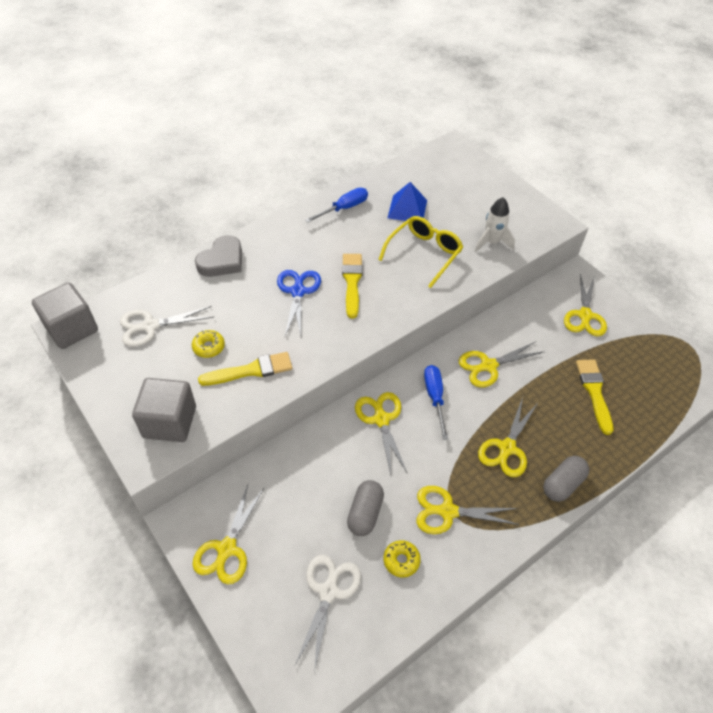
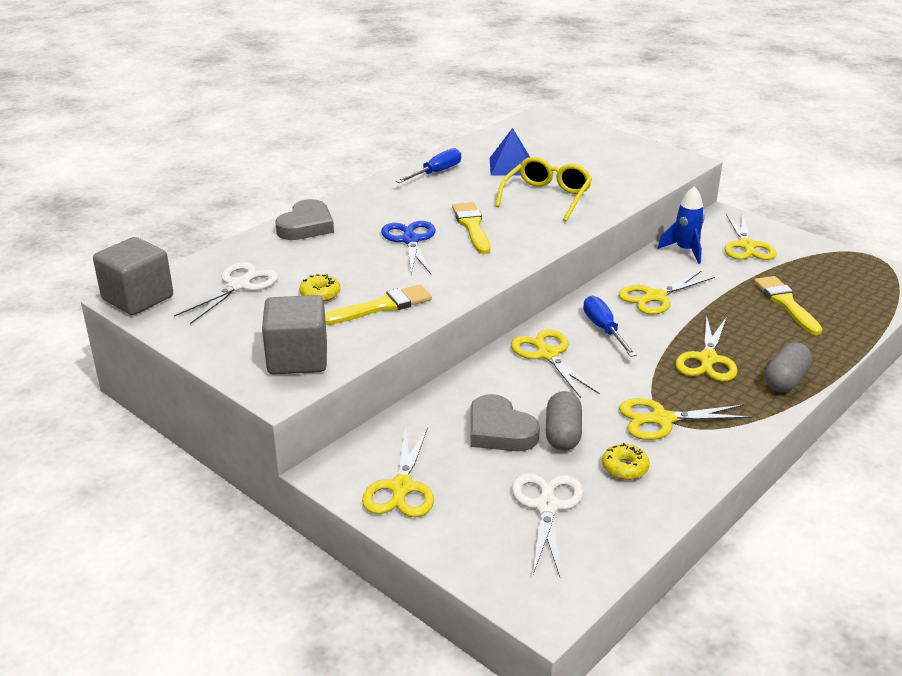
camera: 10 degrees left, 20 degrees down
(150, 326) = (239, 286): white scissors -> white scissors turned 150 degrees clockwise
(318, 500) = (499, 430): none -> grey heart
(492, 242) = (620, 181): white rocket -> none
(531, 313) = (685, 250): none -> blue rocket

